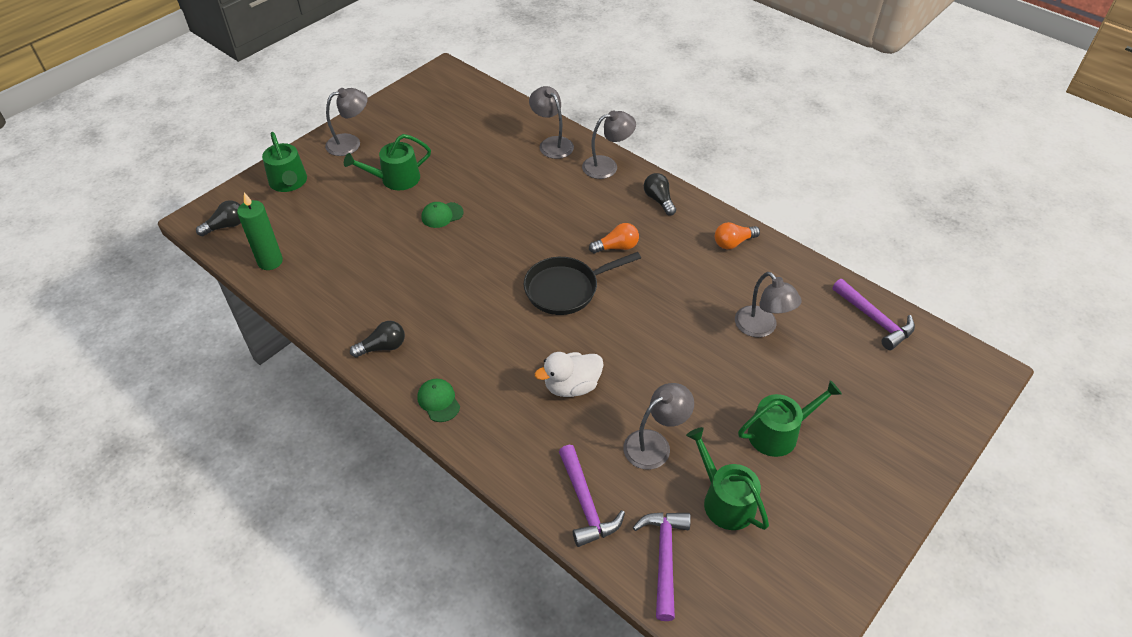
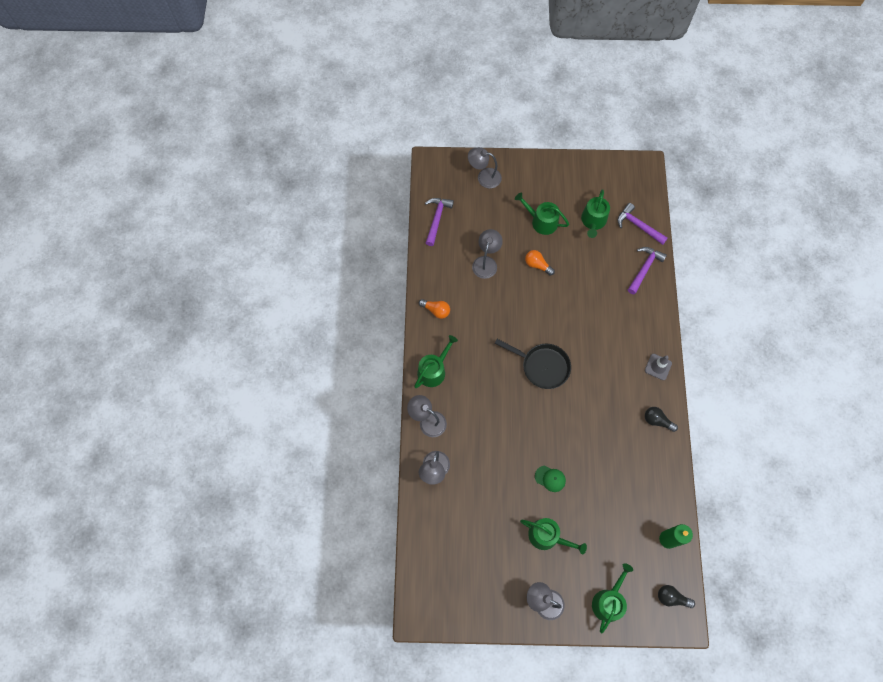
camera: 130 degrees left, 20 degrees up
(438, 401) = (658, 367): green cap -> grey traffic cone
(572, 386) = (596, 317): white duck -> none
(616, 247) = (490, 365): orange light bulb -> orange light bulb (537, 265)
(655, 444) = (592, 263): grey lamp -> grey lamp (484, 177)
(659, 200) = (434, 370): black light bulb -> green watering can
(664, 558) = (638, 226): purple hammer -> purple hammer turned 75 degrees clockwise

